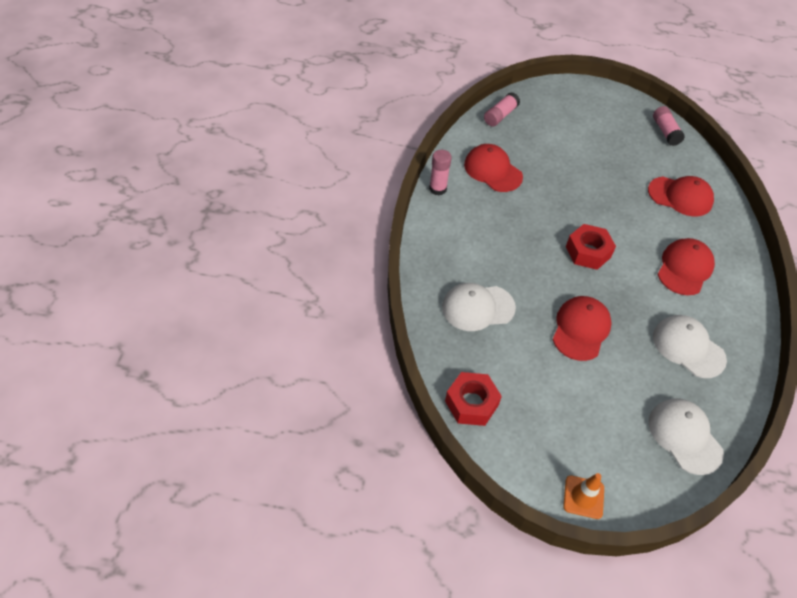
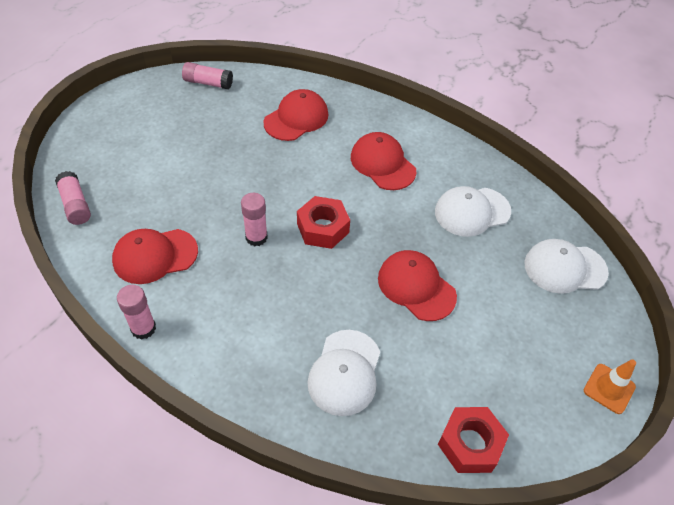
camera: 65 degrees left, 0 degrees up
(549, 216) = (256, 237): none -> pink glue stick

